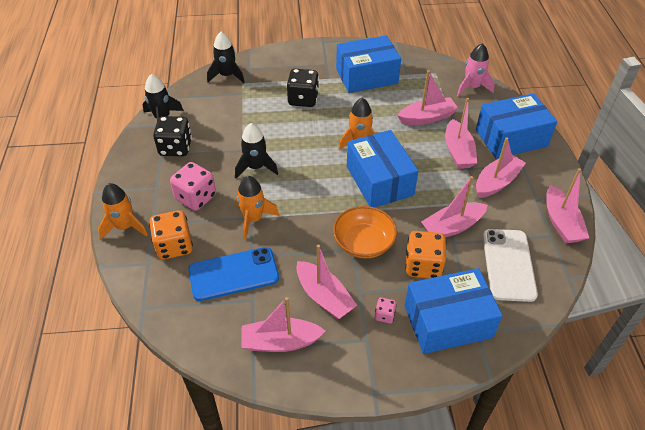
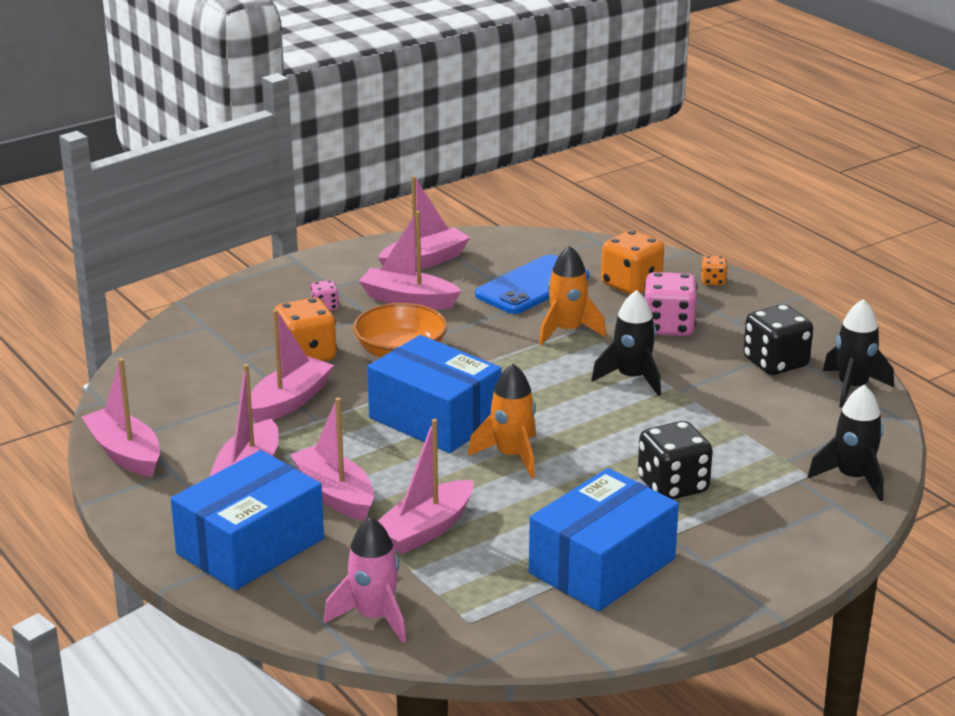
camera: 150 degrees right, 20 degrees down
(125, 227) = (713, 281): orange rocket -> orange dice
(448, 322) = (246, 322): blue box -> none
(508, 264) = (190, 388): white phone -> none

